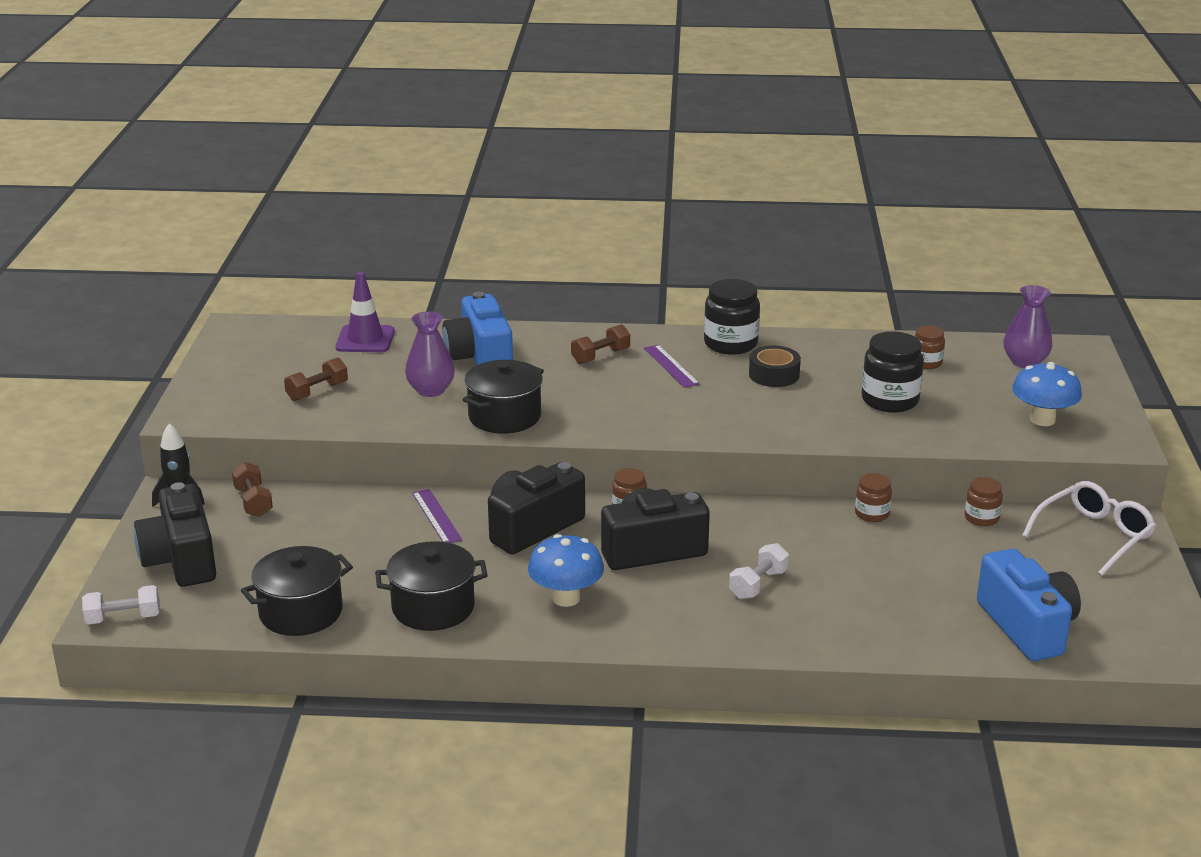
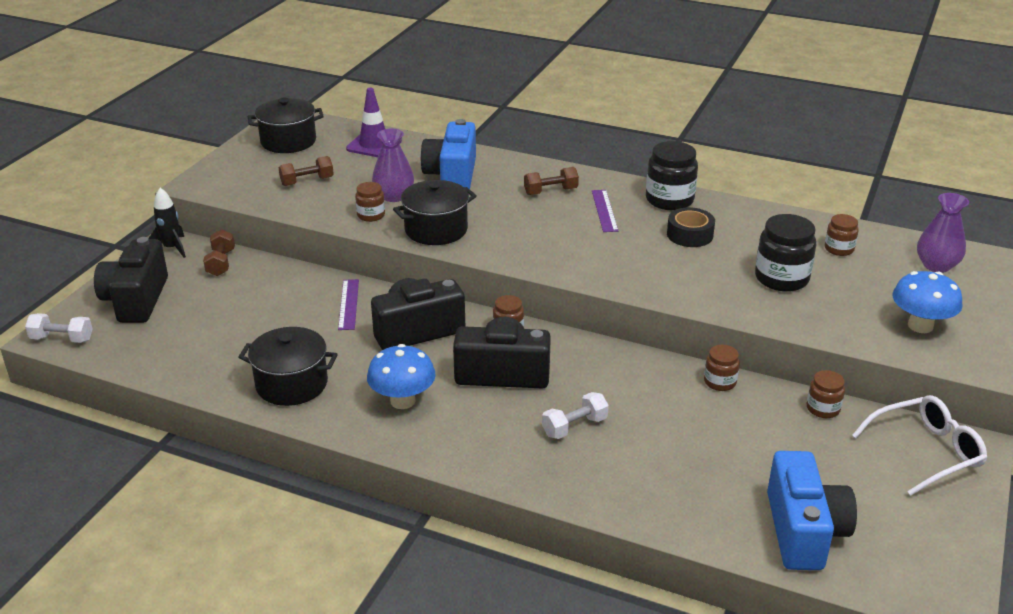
camera: 20 degrees right, 5 degrees up
(301, 612) = (190, 364): black pot -> black pot (288, 141)
(420, 414) = (371, 215): none -> brown jar

